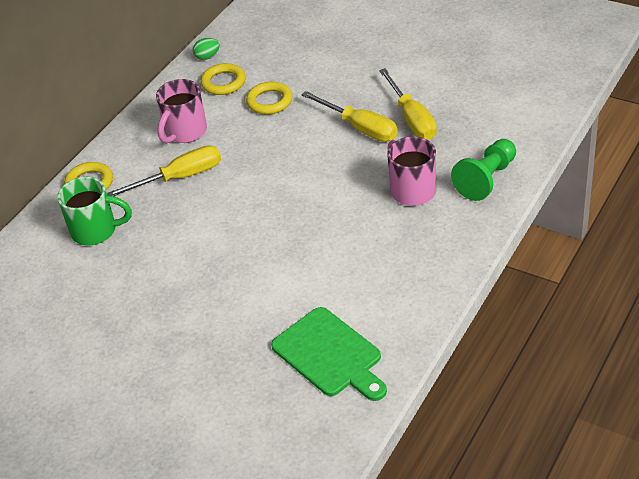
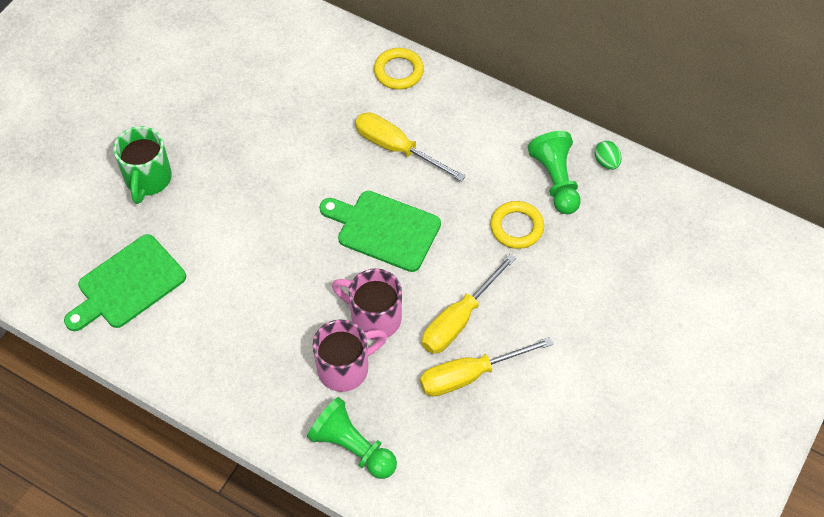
camera: 85 degrees right, 15 degrees up
(96, 231) = (328, 84): green mug -> green mug (148, 179)
(180, 177) = (396, 148): yellow screwdriver -> yellow screwdriver turned 150 degrees clockwise
(185, 132) = (470, 148): pink mug -> pink mug (374, 317)
(223, 82) = (556, 180): yellow ring -> green pawn
(269, 178) = (384, 229): none -> green cutting board

